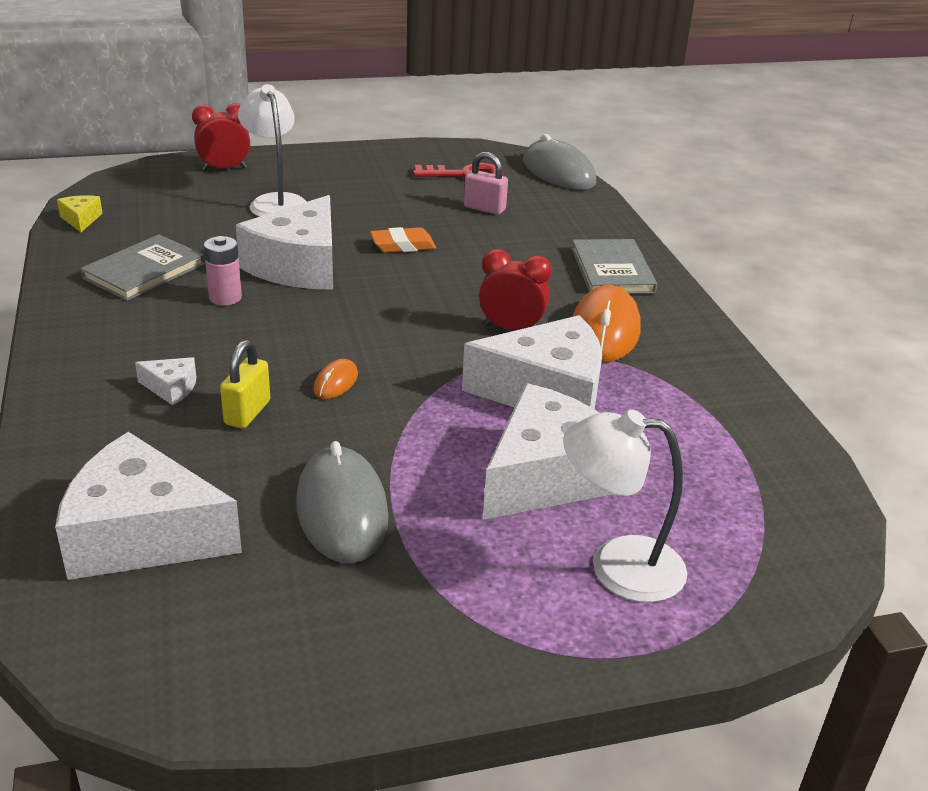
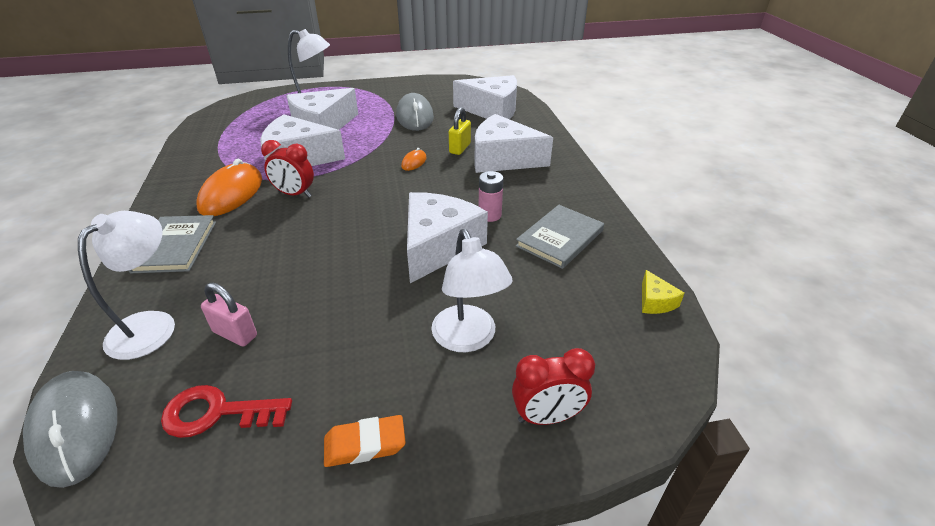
camera: 175 degrees left, 5 degrees up
(171, 388) = (503, 159): white cheese -> white cheese, size x2.38
(403, 245) = (344, 272): orange eraser -> orange eraser (365, 444)
(564, 215) = (152, 325): none -> white lamp

